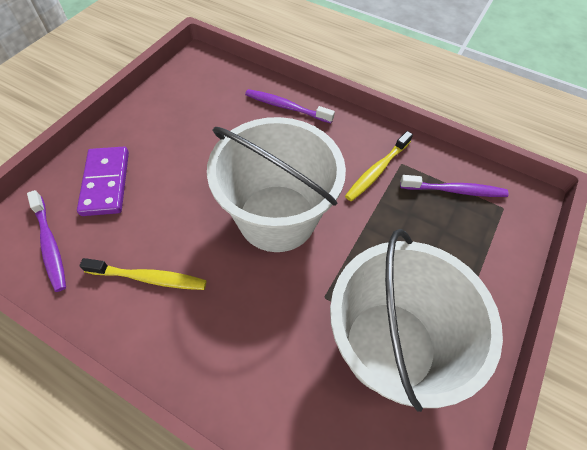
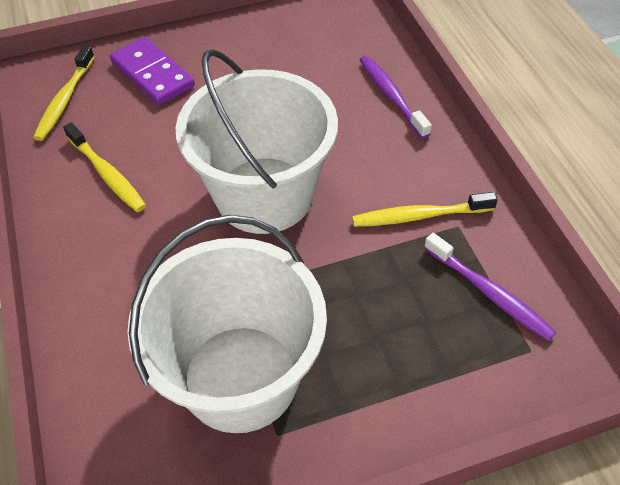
camera: 45 degrees right, 5 degrees down
(50, 244) = (65, 100): purple toothbrush -> yellow toothbrush
(106, 183) = (153, 74): purple domino -> purple domino turned 75 degrees counterclockwise

